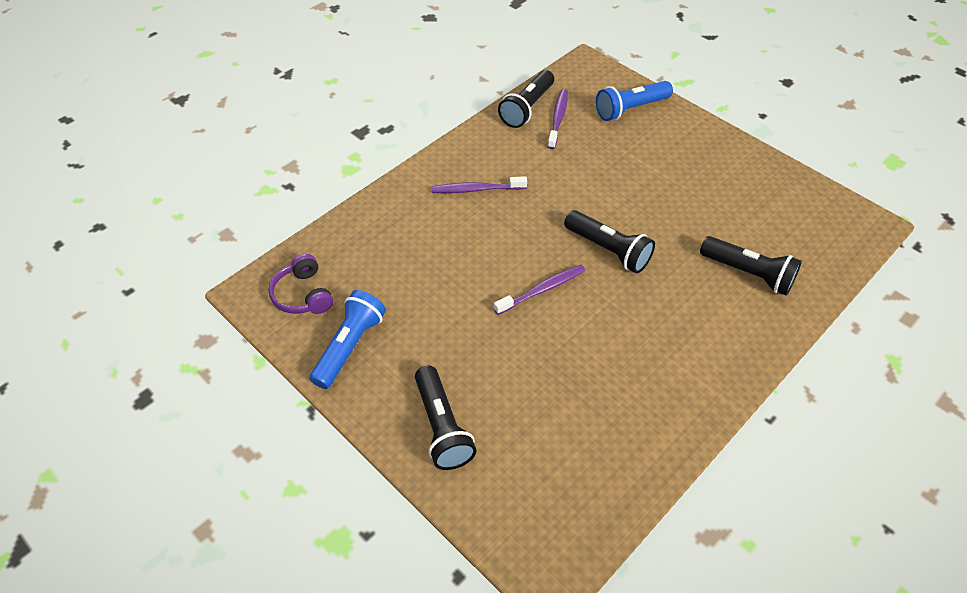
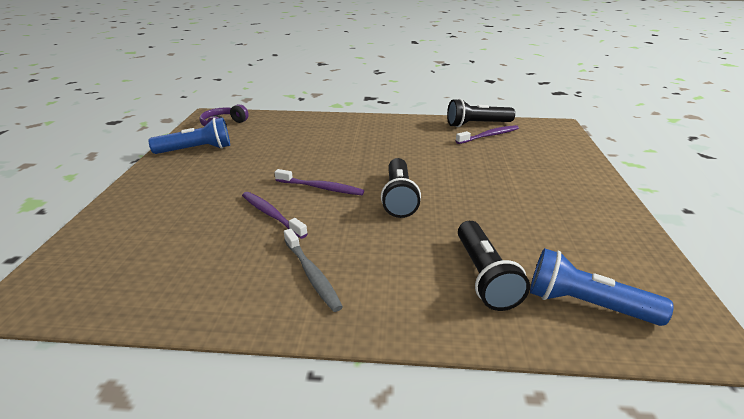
camera: 50 degrees right, 20 degrees down
(442, 427) = (152, 200): black flashlight -> none
(476, 189) = (378, 136): purple toothbrush -> purple toothbrush (271, 215)
(630, 109) = (554, 154): blue flashlight -> blue flashlight (586, 305)
(670, 365) = (312, 274): none -> grey toothbrush

